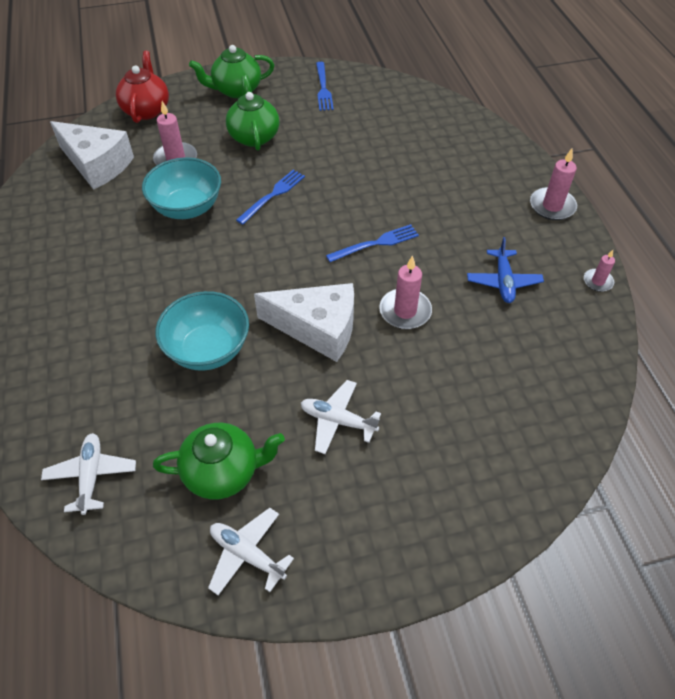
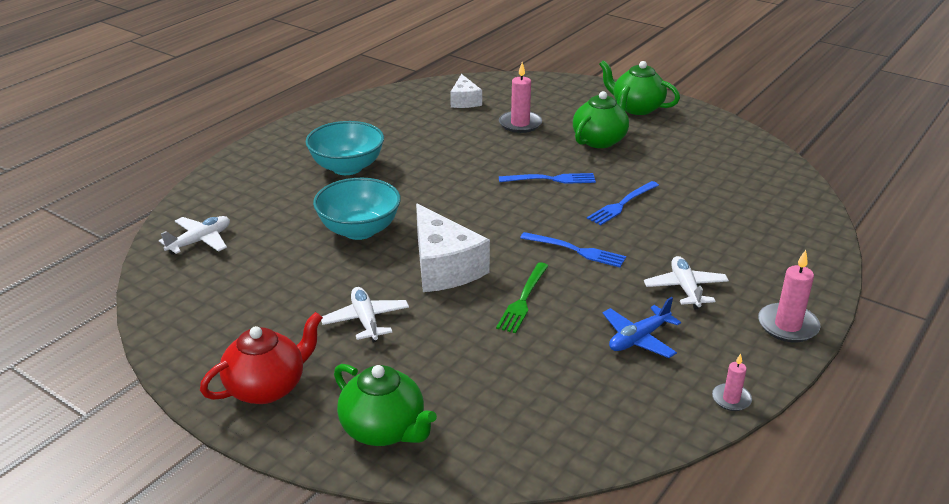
camera: 50 degrees right, 20 degrees down
(97, 165) = (464, 101): white cheese -> white cheese, size x0.58
(146, 110) = (549, 88): red teapot -> red teapot (267, 387)
(187, 208) = (480, 153): turquoise bowl -> turquoise bowl (347, 167)
(223, 472) = (260, 291): green teapot -> green teapot (384, 430)
(247, 554) = (202, 337): white plane -> white plane (685, 288)
(323, 89) = (712, 140): blue fork -> blue fork (621, 205)
(405, 311) = (523, 300): pink candle -> green fork

